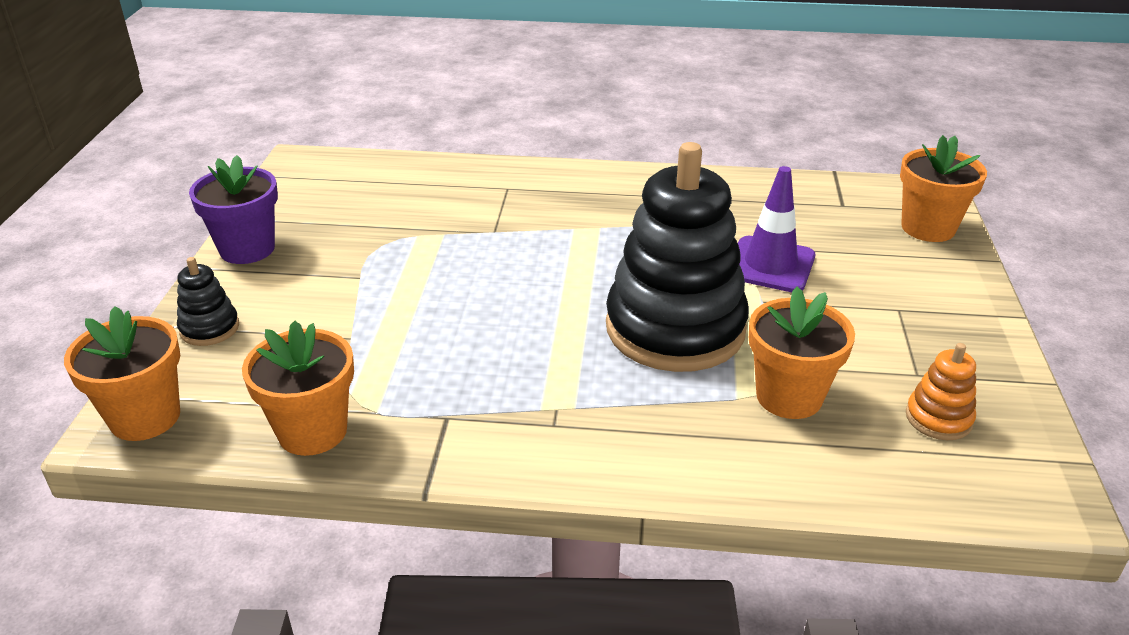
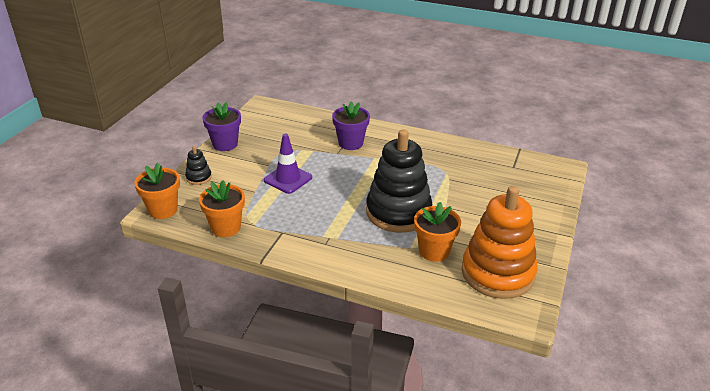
camera: 15 degrees right, 0 degrees up
(513, 208) = (351, 143): none -> purple flower pot
(770, 265) = (459, 190): purple traffic cone -> purple traffic cone (288, 179)
(928, 228) = (550, 185): orange flower pot -> none
(938, 418) = (497, 273): orange stacking toy -> orange stacking toy, size x2.41

